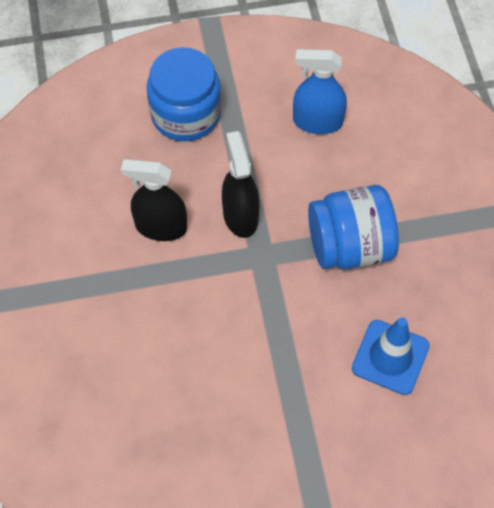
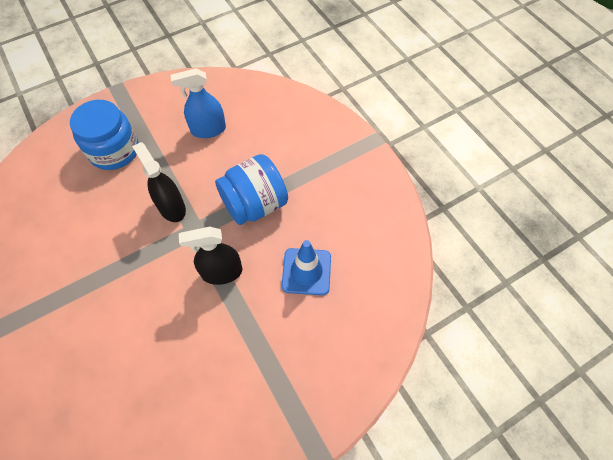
camera: 20 degrees left, 0 degrees up
(161, 227) = (115, 233): black spray bottle -> black spray bottle (221, 272)

